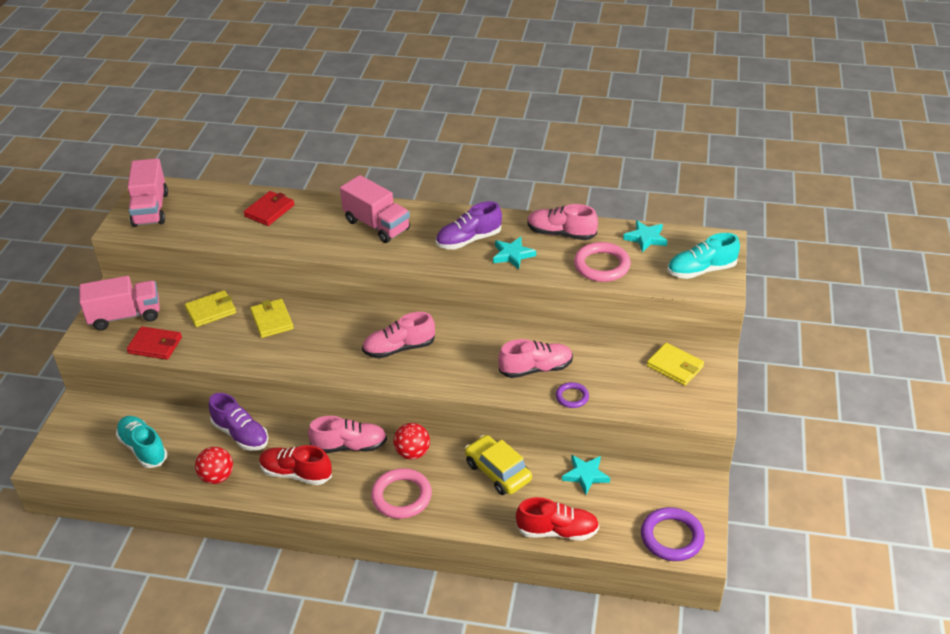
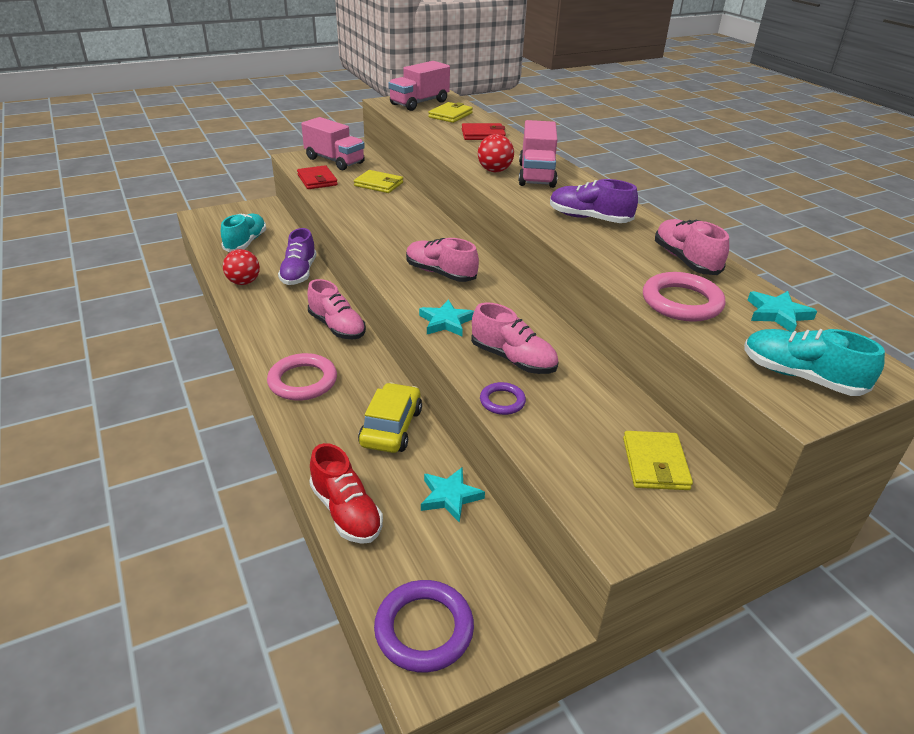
camera: 50 degrees right, 5 degrees down
(272, 320) = (399, 208): yellow wallet -> yellow wallet (450, 115)
(296, 473) = (280, 315): red shoe -> none
(412, 453) = (363, 363): red ball -> red ball (494, 171)
(512, 255) = (607, 246): turquoise star -> turquoise star (446, 322)

